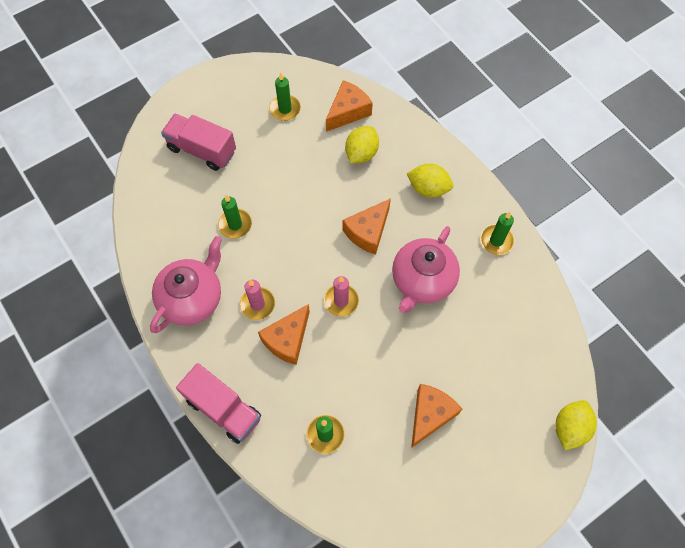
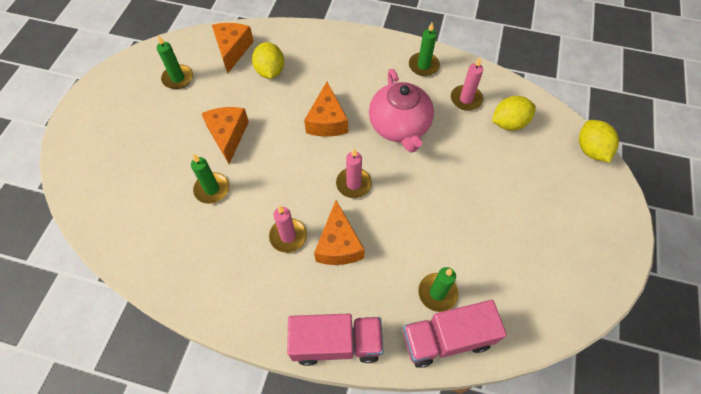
camera: 40 degrees left, 5 degrees down
(192, 298) = (225, 274): pink teapot -> none
(202, 150) = (129, 152): pink truck -> pink truck (446, 338)
(428, 188) = (343, 63): yellow lemon -> yellow lemon (509, 123)
(430, 415) = (497, 215): orange cheese -> orange cheese (228, 135)
(503, 299) = (466, 99): none -> pink candle

